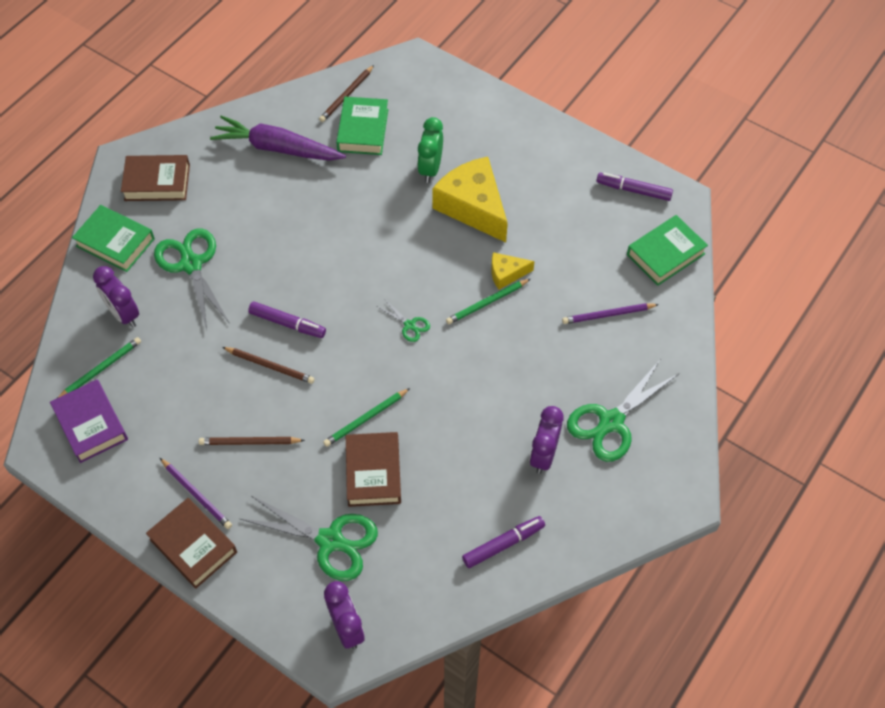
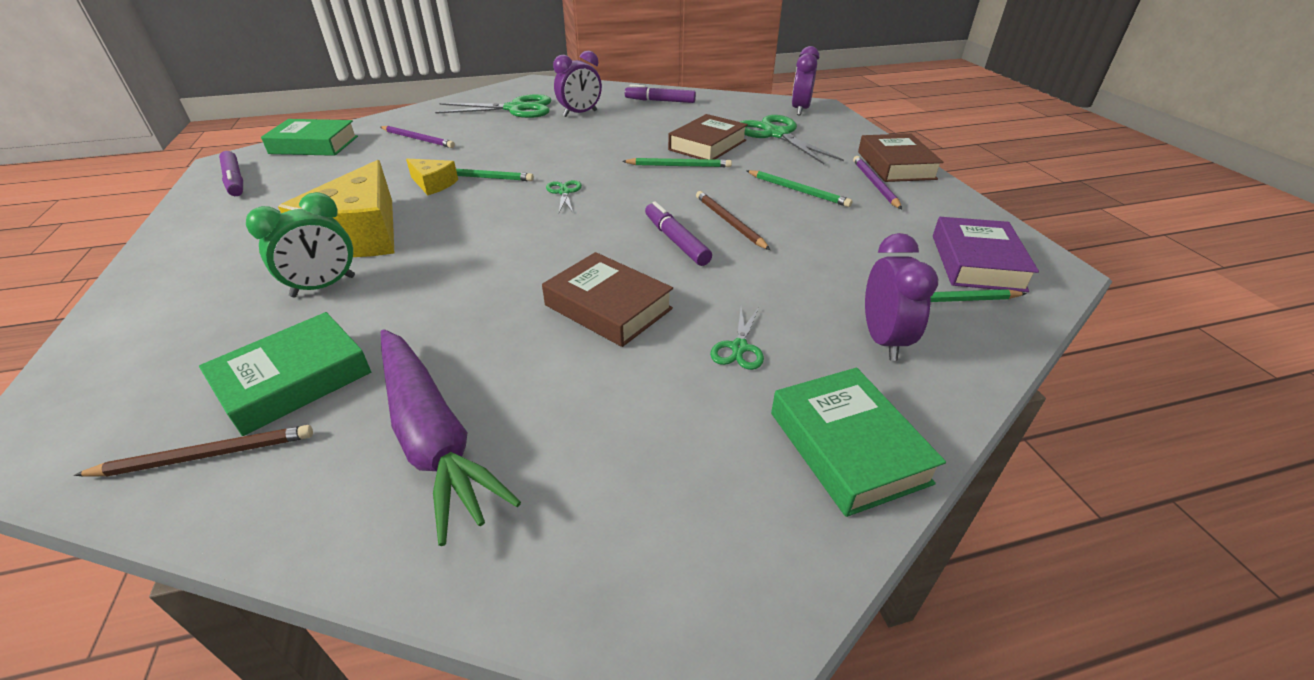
camera: 140 degrees left, 20 degrees down
(157, 182) = (693, 516): brown book -> brown book (608, 307)
(191, 264) = (739, 347): green scissors -> green scissors, size x0.47
(249, 442) = (798, 190): brown pencil -> green pencil

